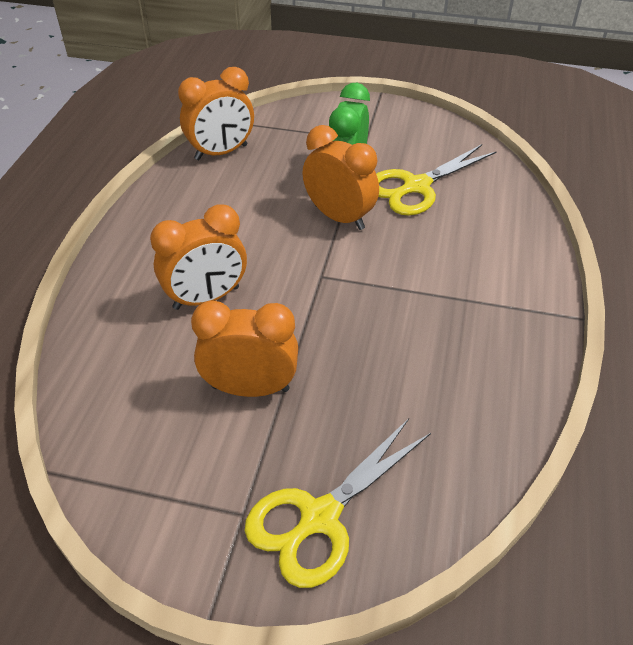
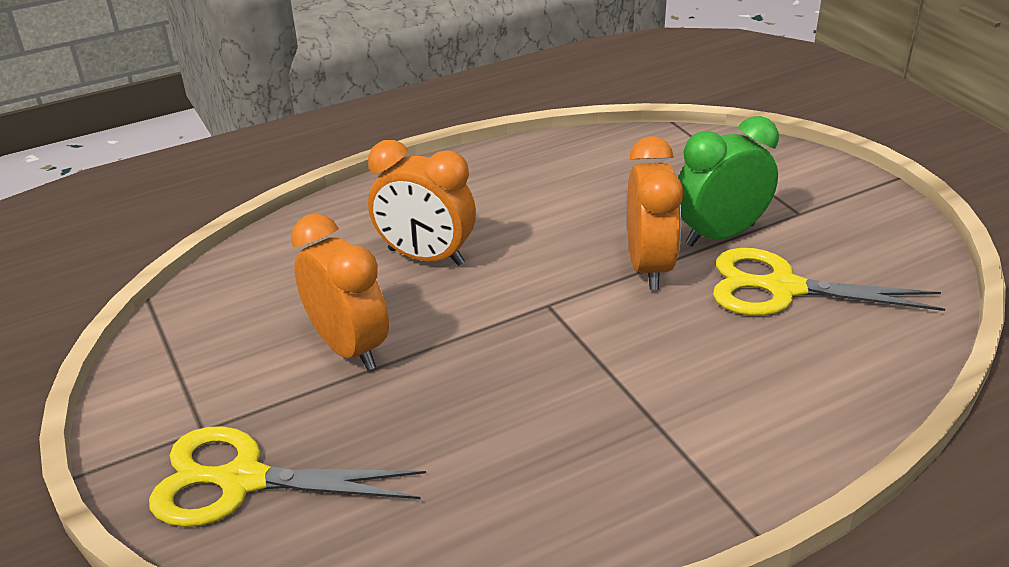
camera: 50 degrees right, 10 degrees down
(221, 152) = (626, 148): orange clock -> none

